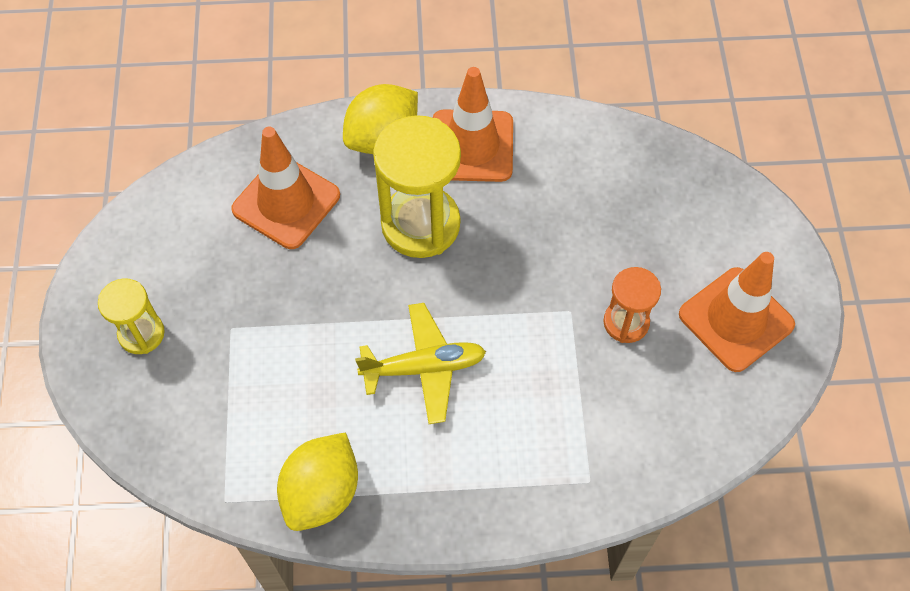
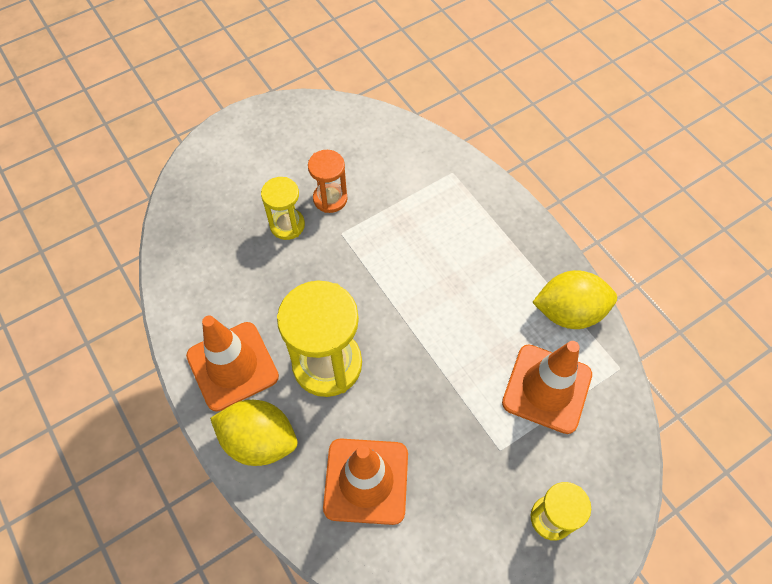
camera: 120 degrees left, 0 degrees up
(424, 368) = (441, 299): yellow plane -> none
(613, 262) = (287, 225): none -> yellow hourglass
(736, 319) = (291, 143): orange traffic cone -> orange traffic cone (547, 388)

